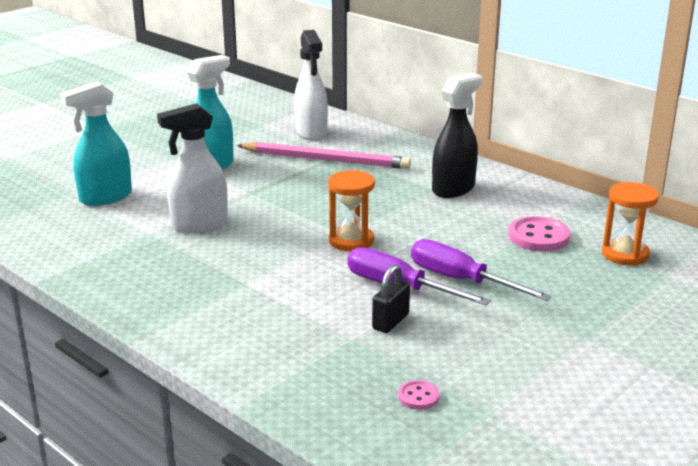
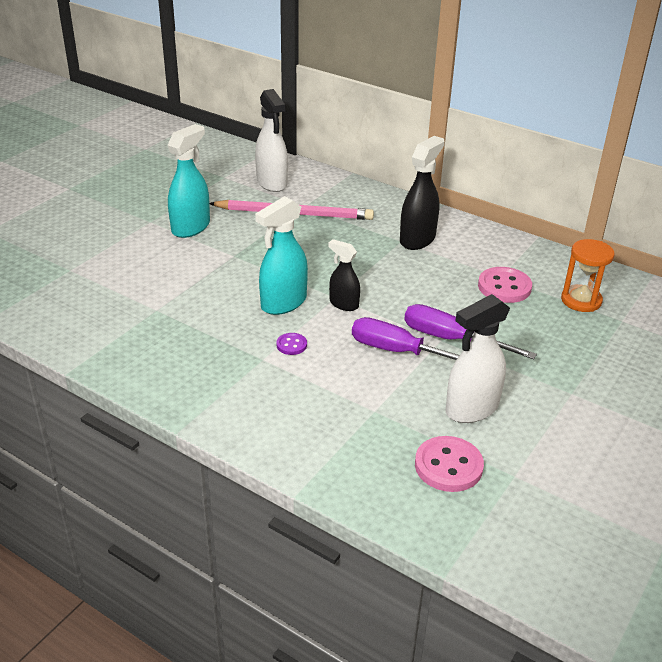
camera: 10 degrees left, 10 degrees up
(105, 197) = (101, 271): turquoise spray bottle -> turquoise spray bottle (283, 303)
(199, 224) = (200, 296): white spray bottle -> white spray bottle (471, 409)
(281, 273) = (291, 345): none -> purple button
(351, 241) = (343, 304): orange hourglass -> black spray bottle
(390, 321) = (403, 389): black padlock -> none
(418, 396) = (448, 466): pink button -> pink button, size x1.90

